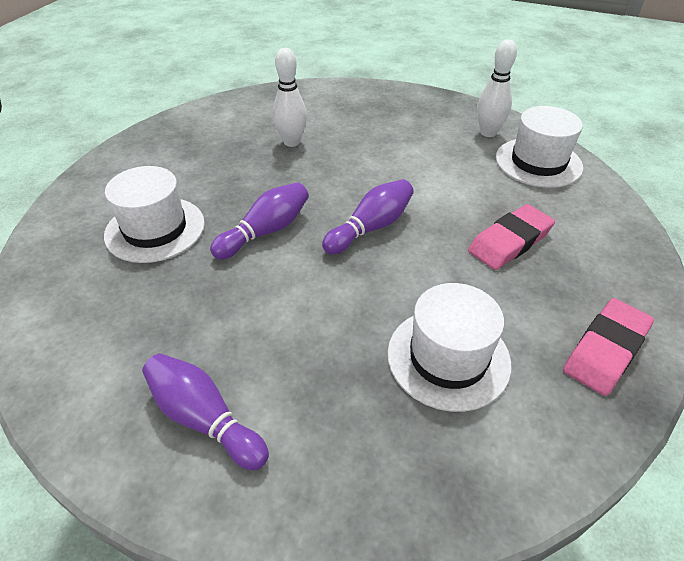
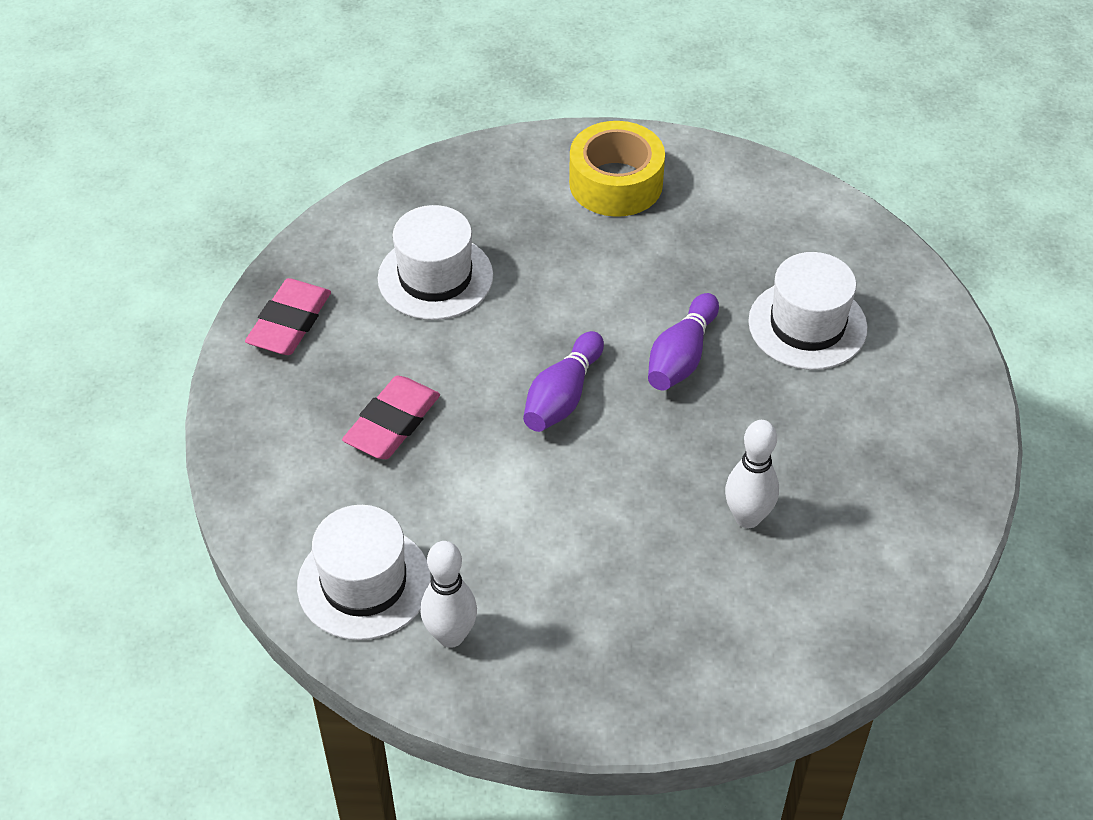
camera: 160 degrees right, 5 degrees up
(204, 419) = (616, 183): purple bowling pin -> yellow tape

